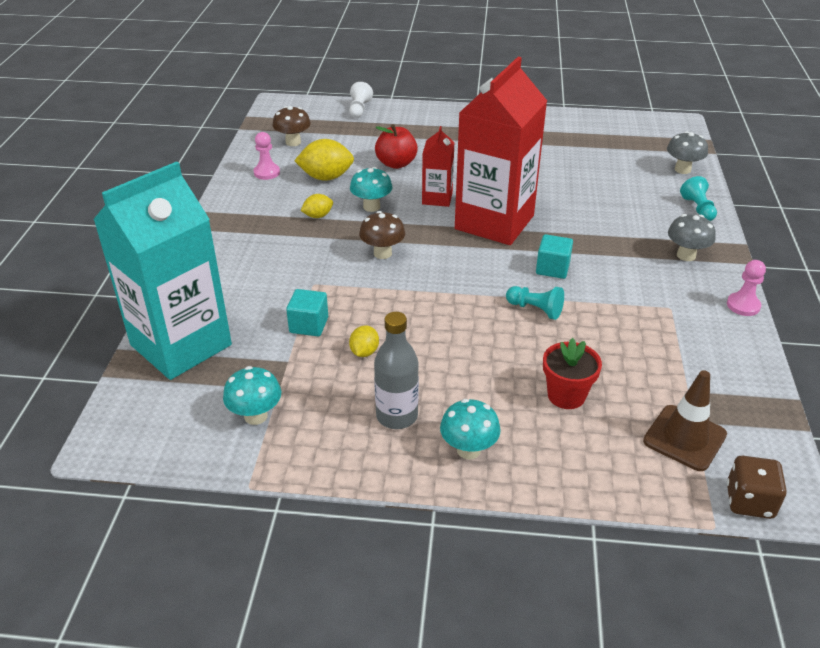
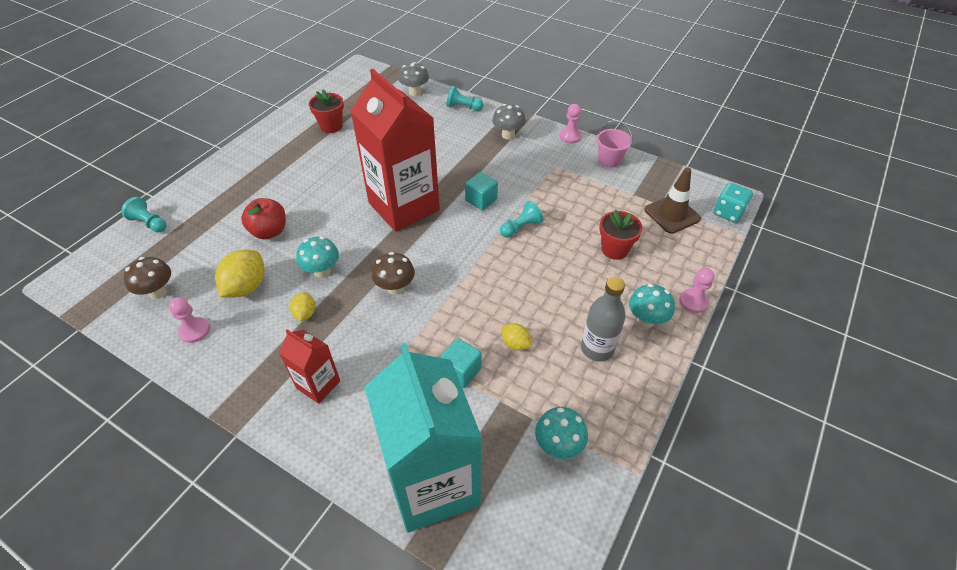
camera: 65 degrees left, 10 degrees up
(359, 109) = (149, 223): white pawn -> turquoise pawn
(437, 198) = (344, 226): red carton -> red carton (318, 384)
(533, 491) = (693, 302): none -> pink pawn
(566, 142) = (331, 126): none -> red flower pot
(735, 352) = (609, 160): none -> pink bucket
(749, 501) = (728, 213): brown dice -> turquoise dice

